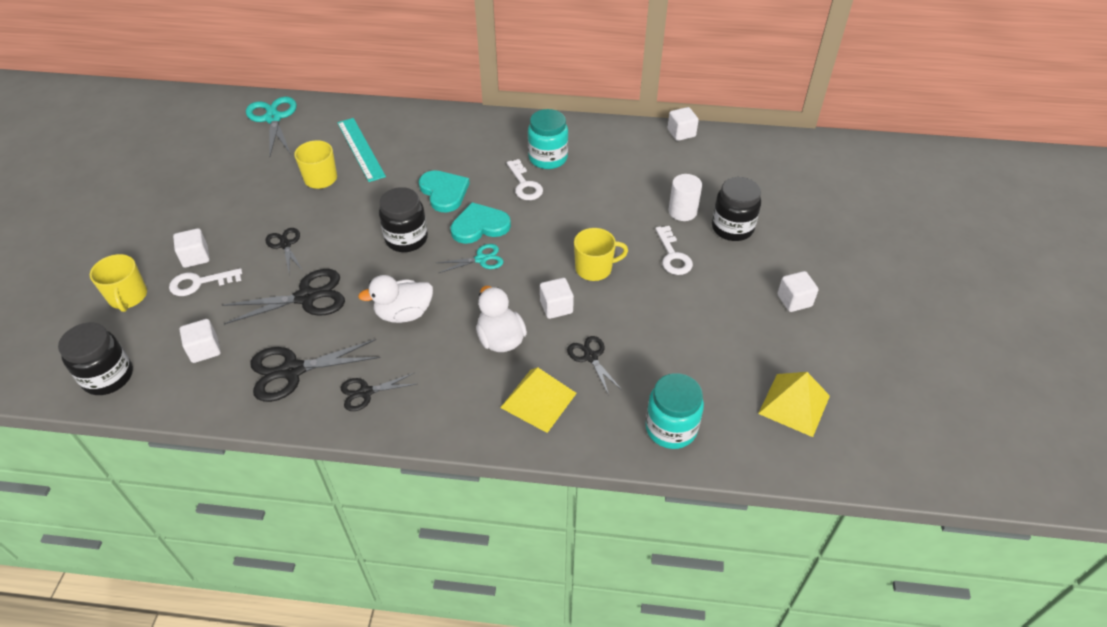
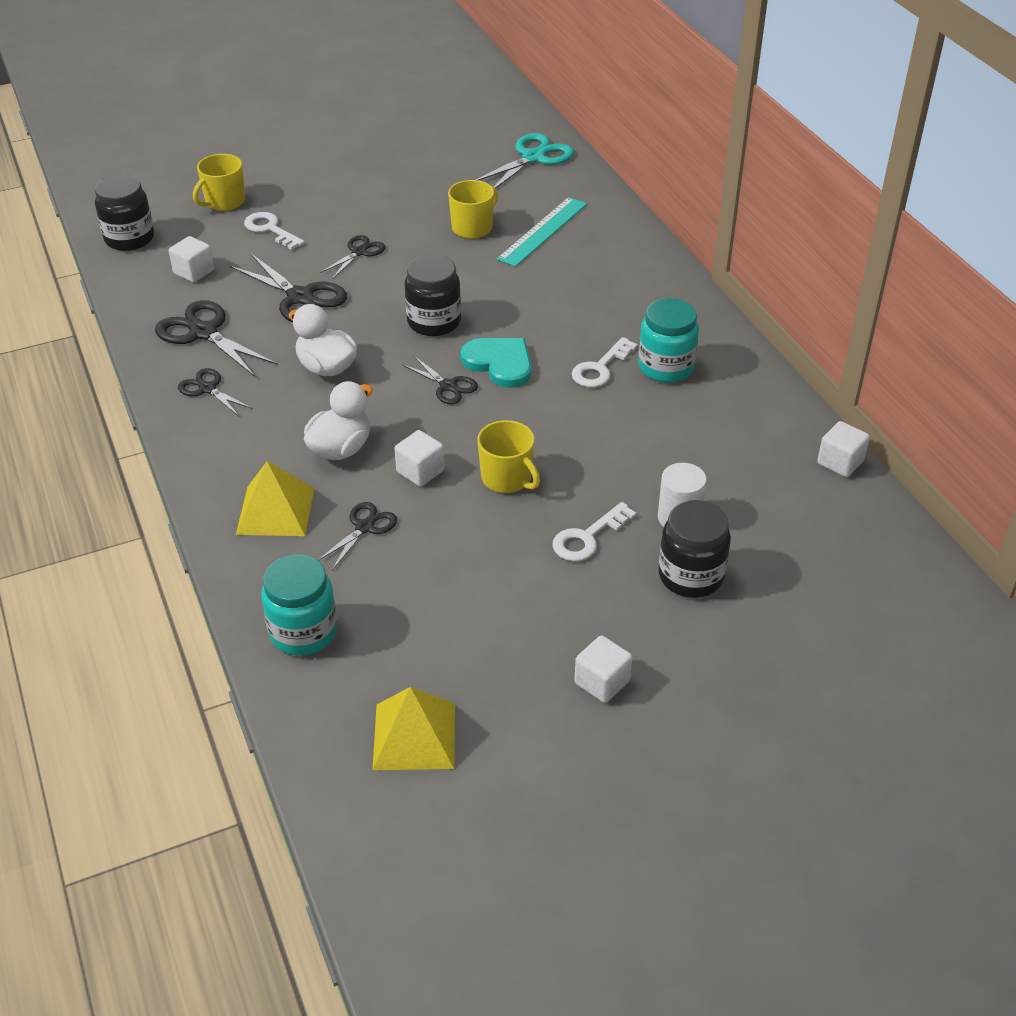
camera: 60 degrees right, 5 degrees down
(195, 257) = (300, 211): white cube -> none
(444, 192) = (530, 316): turquoise heart -> none
(481, 259) = (448, 386): turquoise scissors -> black scissors

